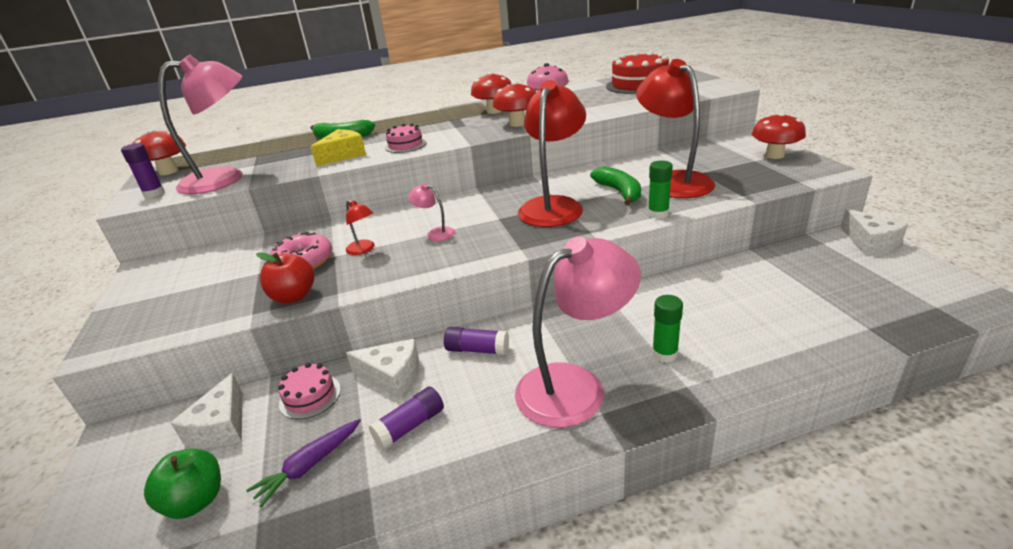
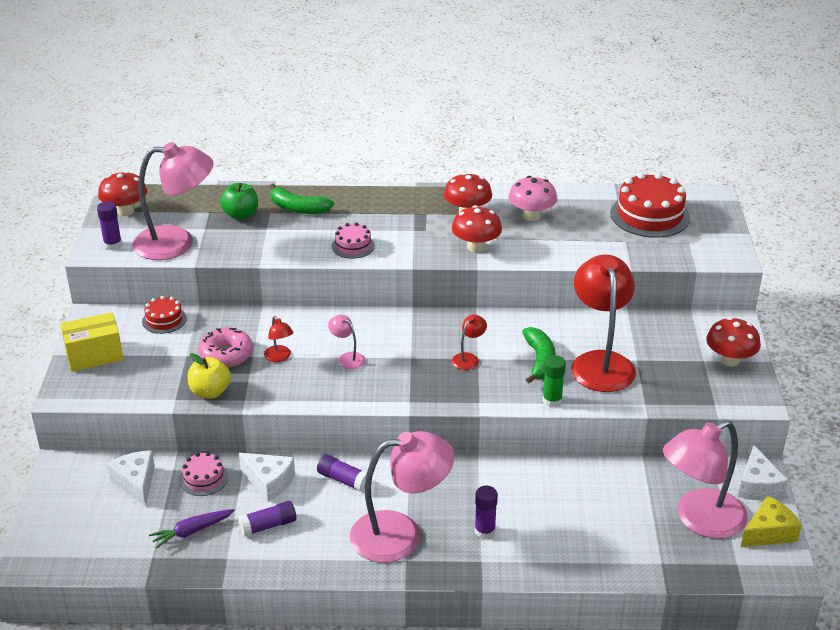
camera: 15 degrees right, 5 degrees up
(145, 299) = (94, 355): none -> yellow box
(196, 501) = (115, 531): green apple -> green apple (241, 215)
(221, 427) = (136, 483): white cheese -> white cheese turned 135 degrees clockwise
(227, 251) = (164, 320): none -> red cake
(294, 296) = (210, 392): red apple -> yellow apple
(343, 155) = (290, 243): yellow cheese -> yellow cheese (768, 532)
(553, 206) = (468, 358): red lamp -> red lamp, size x0.42
(664, 354) = (485, 531): green glue stick -> purple glue stick
(856, 281) = (699, 520): none -> pink lamp

